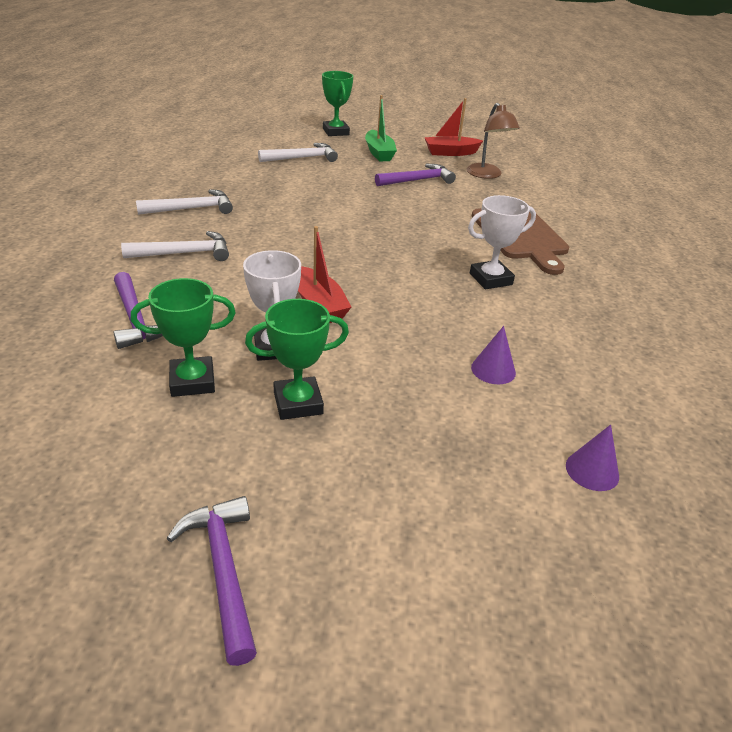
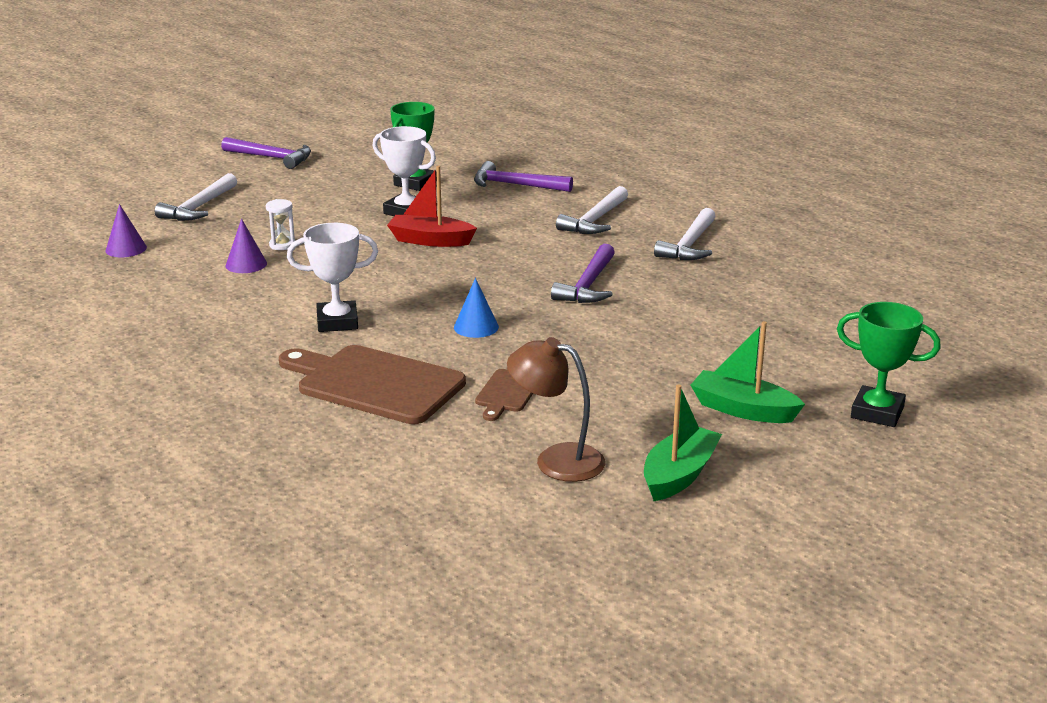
camera: 135 degrees right, 10 degrees down
(298, 403) = (341, 201): green trophy -> none
(302, 158) = (780, 345): white hammer -> white hammer (199, 207)
(415, 233) = (476, 327): none -> blue cone
(417, 180) = (608, 393): purple hammer -> purple hammer (588, 285)
(435, 374) = (282, 245): none -> white hourglass
(450, 152) = (679, 475): red boat -> green boat
(461, 201) = (507, 393): none -> brown cutting board
(490, 279) = (337, 322): white trophy -> white trophy turned 60 degrees clockwise

